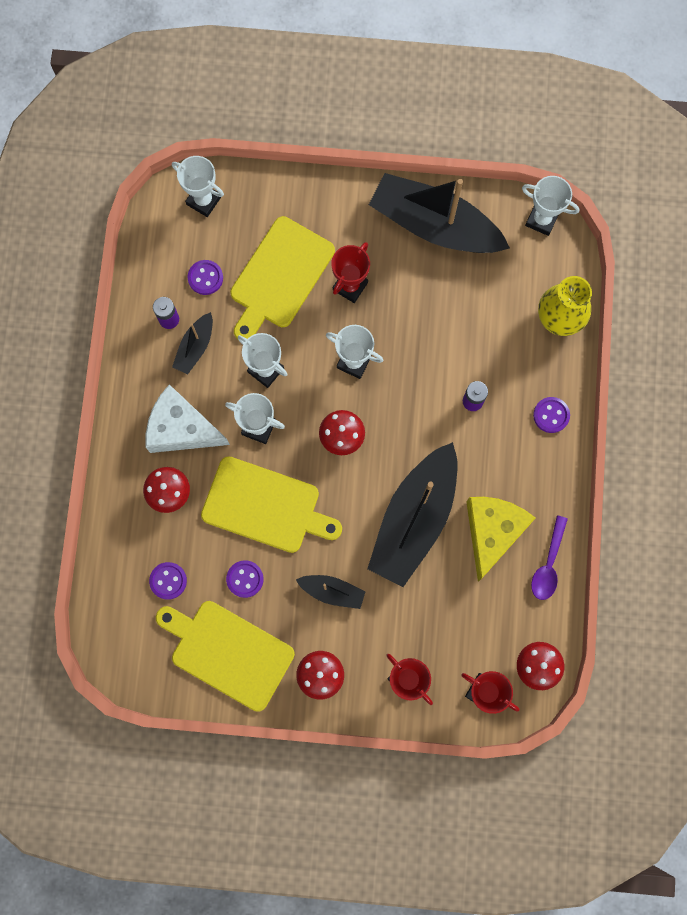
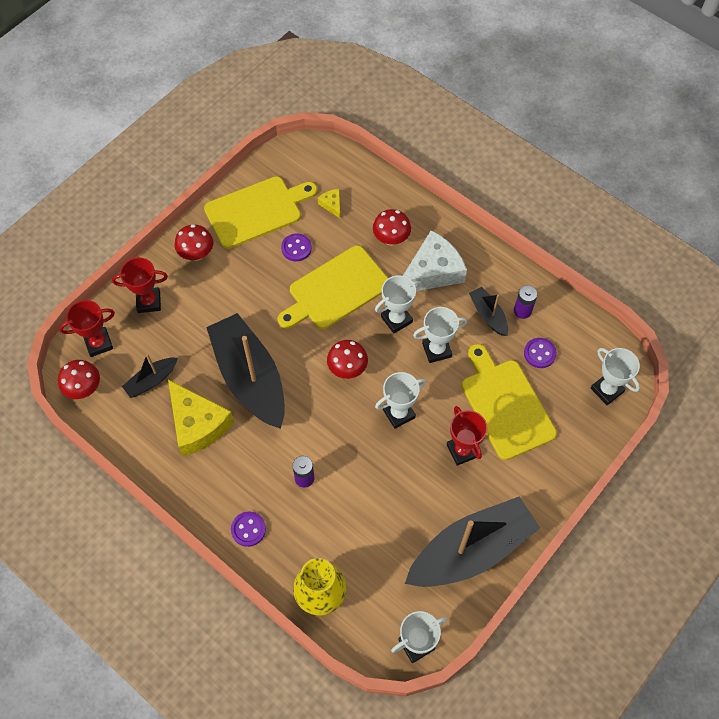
camera: 125 degrees right, 15 degrees down
(168, 581) = (332, 205): purple button -> yellow cheese
(203, 201) = (607, 390): white trophy -> white trophy turned 75 degrees clockwise
(332, 591) = (244, 294): black boat -> black boat (151, 380)
(548, 564) = (143, 446): purple spoon -> none

